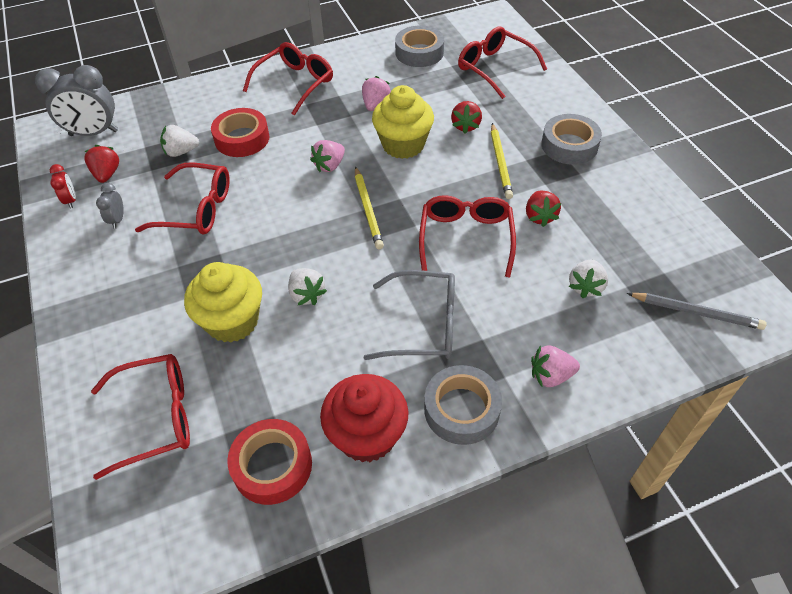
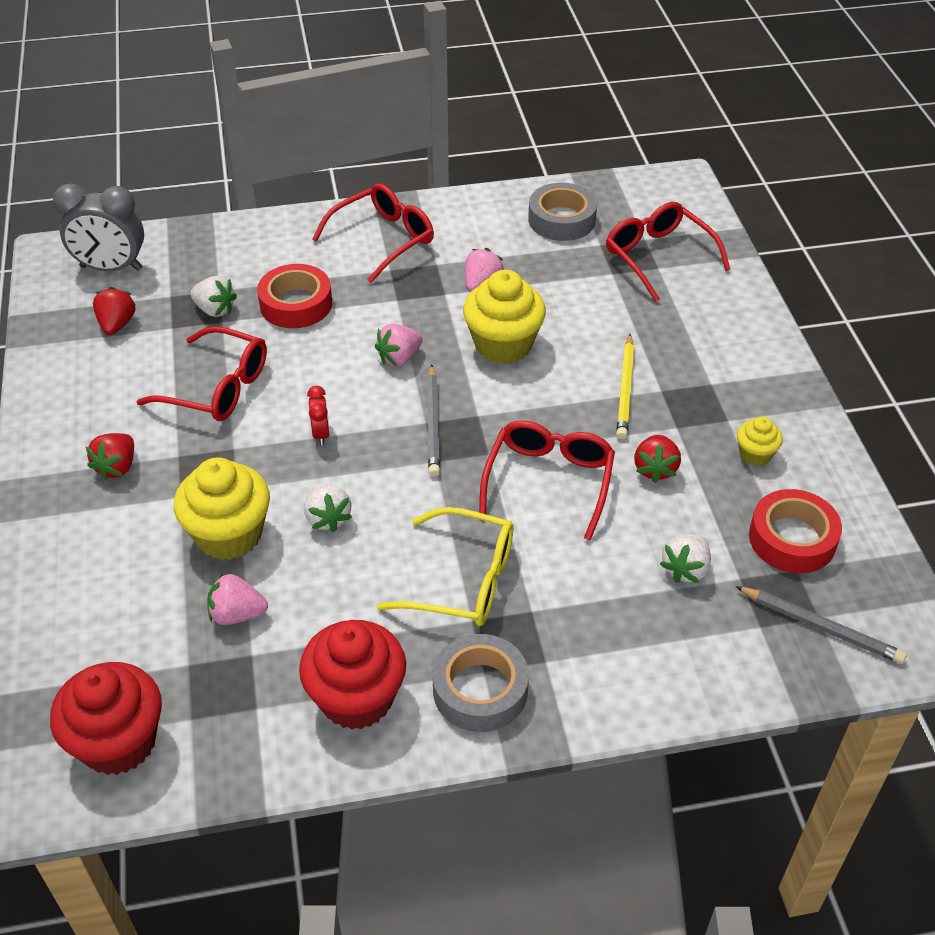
camera: 10 degrees right, 5 degrees down
(71, 200) = (66, 351): red clock -> red clock (321, 434)
(117, 220) = (118, 385): grey clock -> none
(156, 417) = (114, 632): red glasses -> none
(180, 512) = (118, 742): none -> red cupcake
(181, 152) = (215, 310): white strawberry -> white strawberry turned 150 degrees counterclockwise
(272, 465) = (236, 711): red tape -> red tape (792, 539)
(368, 209) = (433, 423): yellow pencil -> grey pencil
(423, 325) = (463, 580): grey glasses -> yellow glasses
(465, 126) = (594, 332): red strawberry -> red strawberry (117, 467)
(550, 376) = (604, 670): pink strawberry -> pink strawberry (237, 614)
(569, 145) = (727, 380): grey tape -> none
(606, 194) = (755, 454): none -> yellow cupcake

